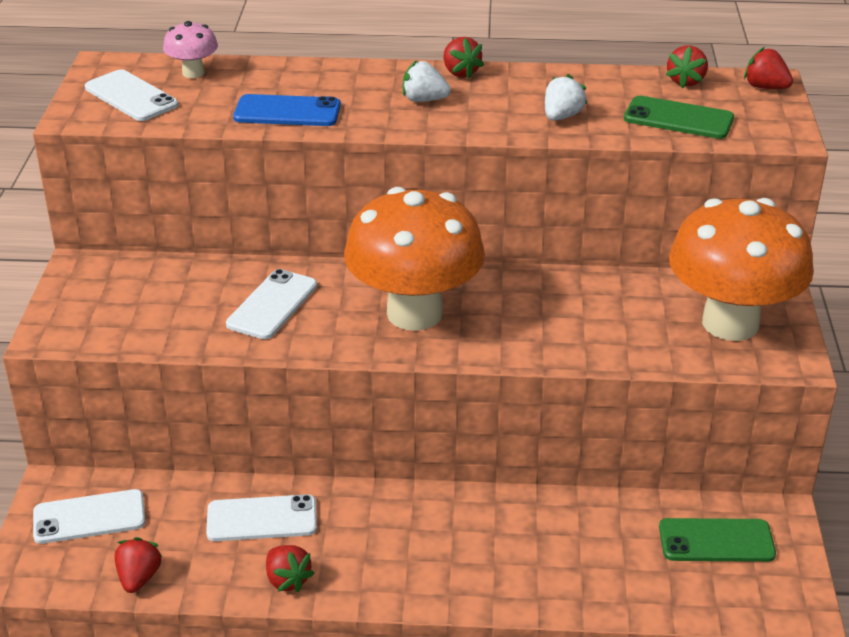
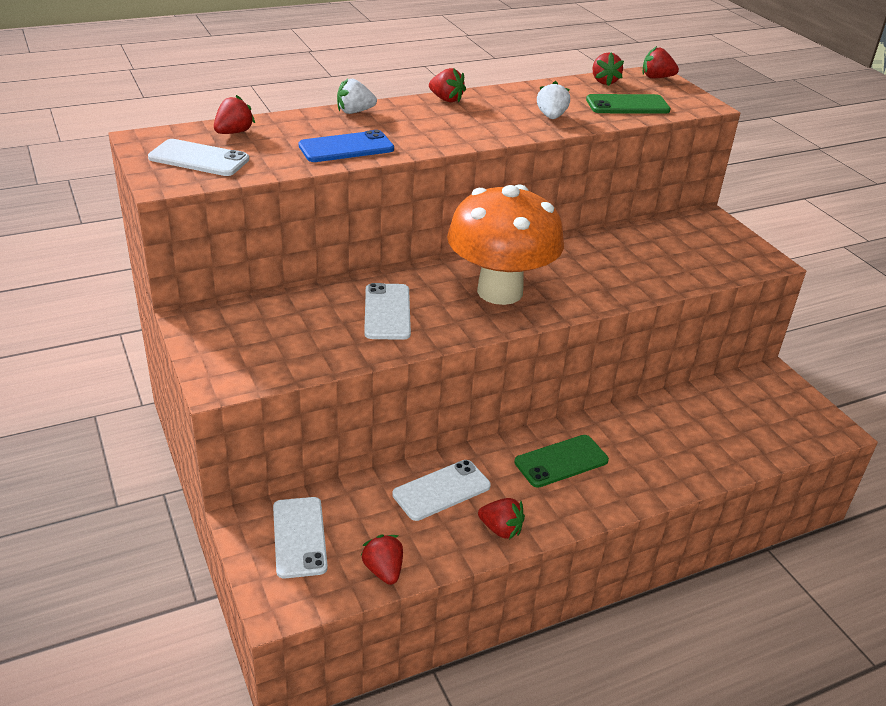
camera: 30 degrees left, 0 degrees up
(89, 517) = (299, 537): white phone -> white phone turned 60 degrees counterclockwise
(193, 73) = (234, 132): pink mushroom -> red strawberry
(424, 100) = (442, 122): white strawberry -> white strawberry (355, 112)
(716, 541) = (752, 403): green phone -> green phone (561, 461)
(730, 323) = (708, 247): orange mushroom -> none

